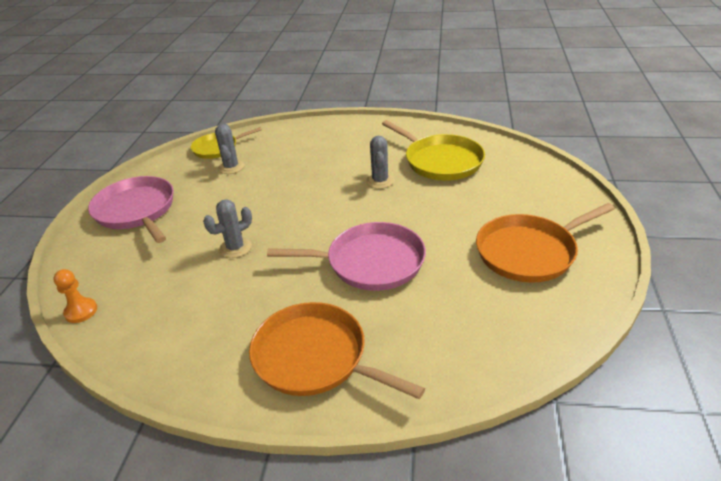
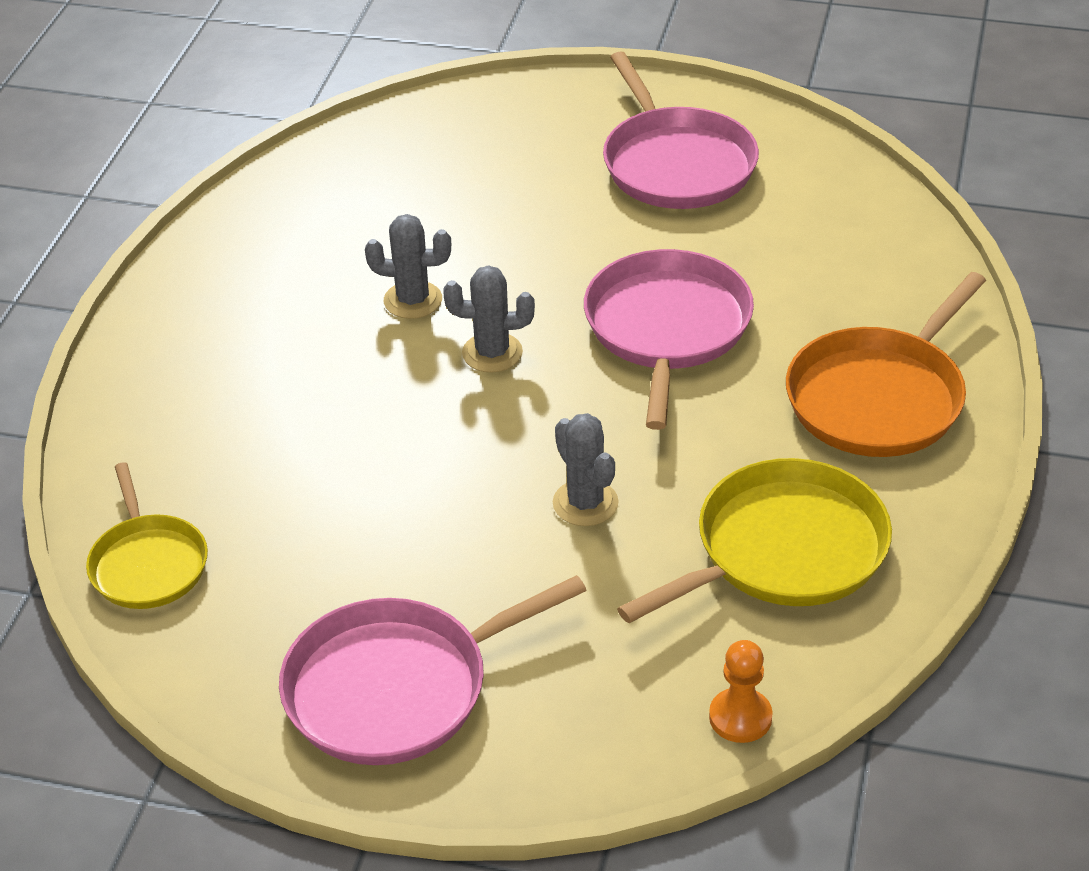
camera: 85 degrees left, 5 degrees up
(231, 167) = (258, 531): grey cactus -> grey cactus (492, 353)
(440, 161) = (370, 217): yellow pan -> yellow pan (783, 550)
(529, 252) = (676, 164): orange pan -> pink pan

